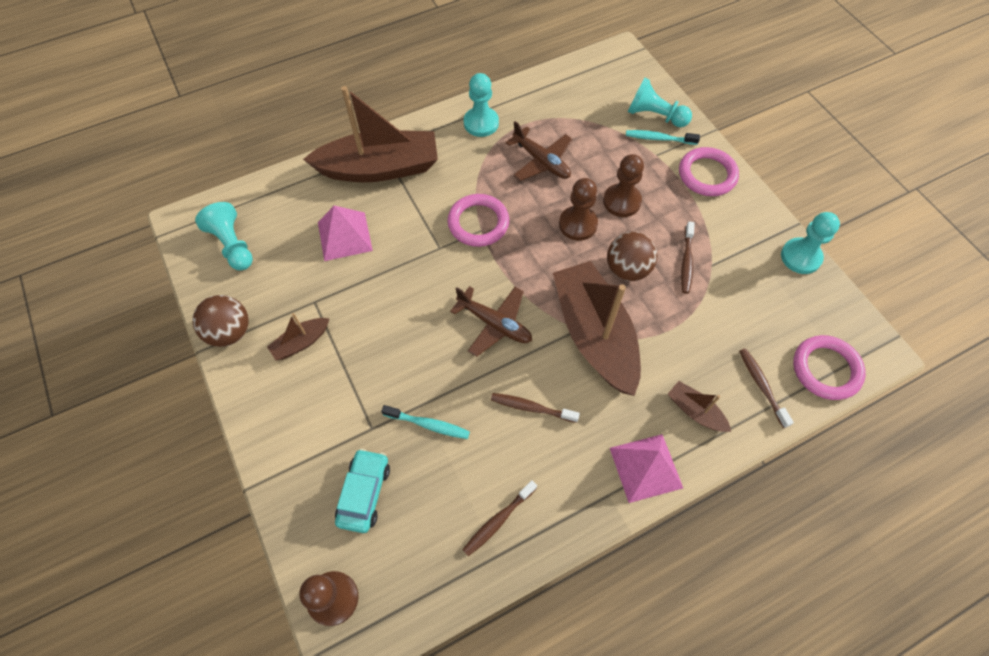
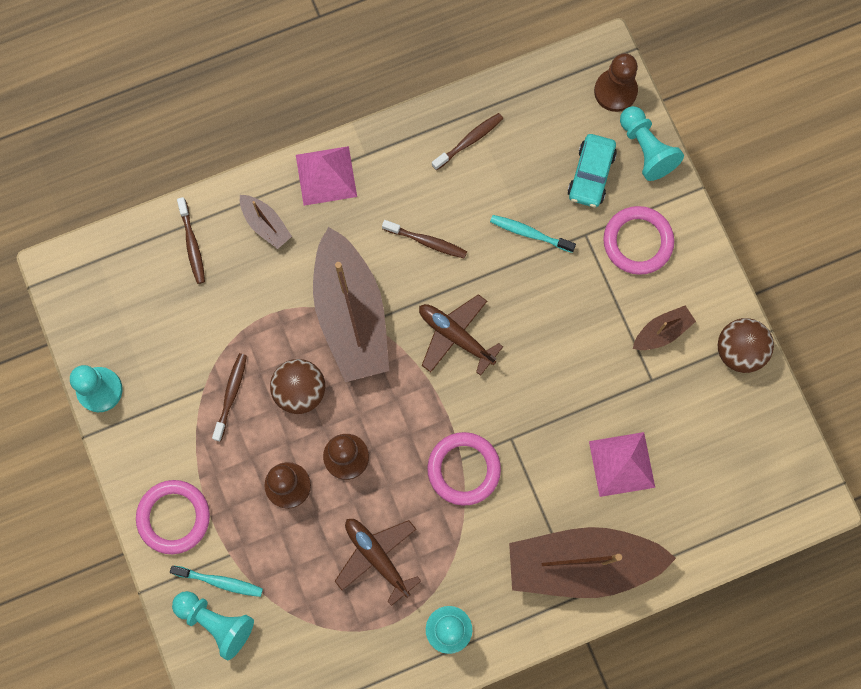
camera: 175 degrees left, 15 degrees up
(232, 245) = (752, 463): turquoise pawn -> turquoise pawn (646, 149)
(826, 369) = (121, 256): pink ring -> pink ring (637, 242)

